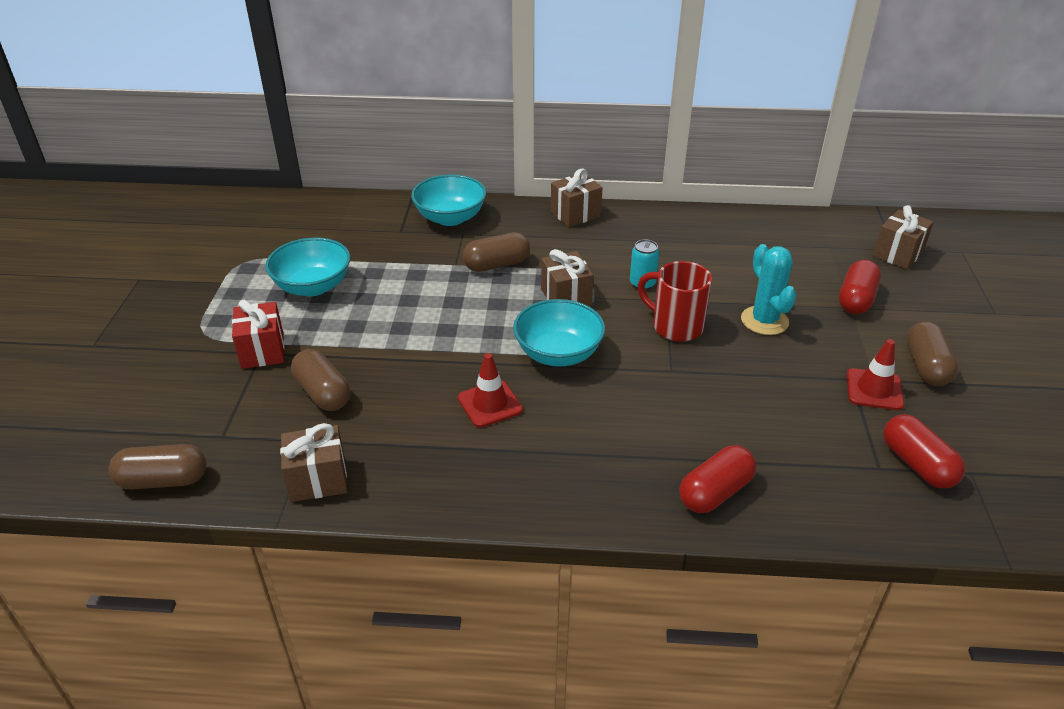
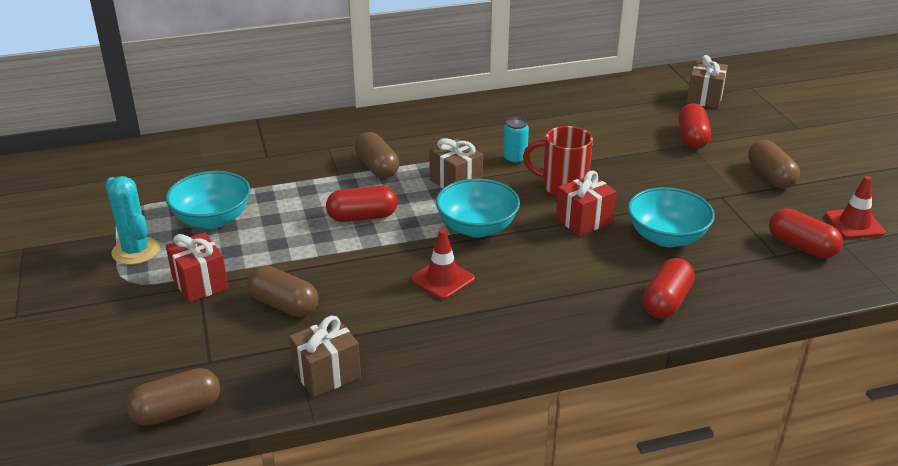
camera: 20 degrees left, 5 degrees down
(450, 218) = (308, 136): turquoise bowl -> turquoise bowl (666, 237)
(451, 315) = (362, 217): none -> red capsule
(497, 264) = (377, 167): brown capsule -> brown capsule turned 75 degrees counterclockwise
(575, 214) = (422, 113): brown gift -> none
(677, 372) = (584, 220): none -> red gift
(764, 321) = (631, 167): turquoise cactus -> turquoise cactus (136, 251)
(874, 390) = (742, 201): red traffic cone -> red traffic cone (854, 224)

